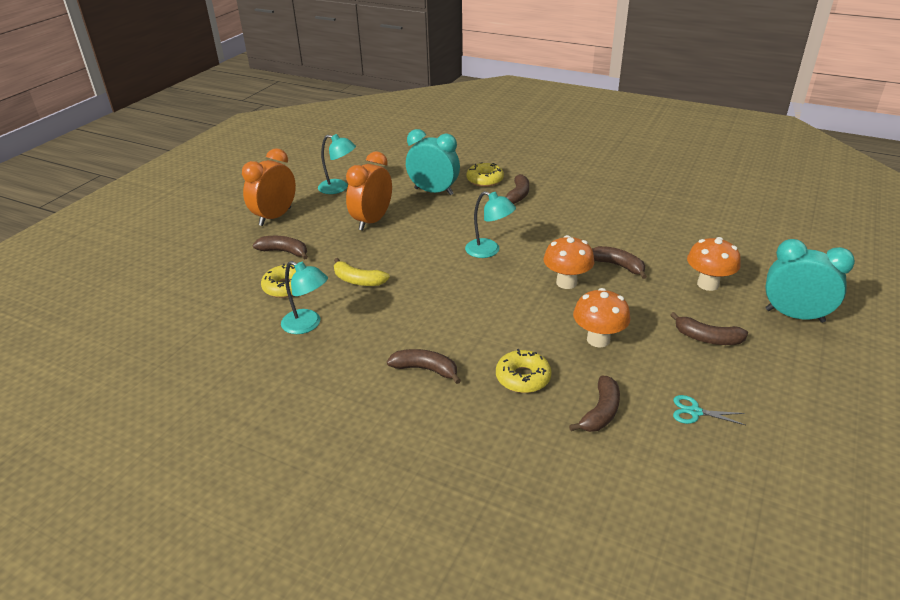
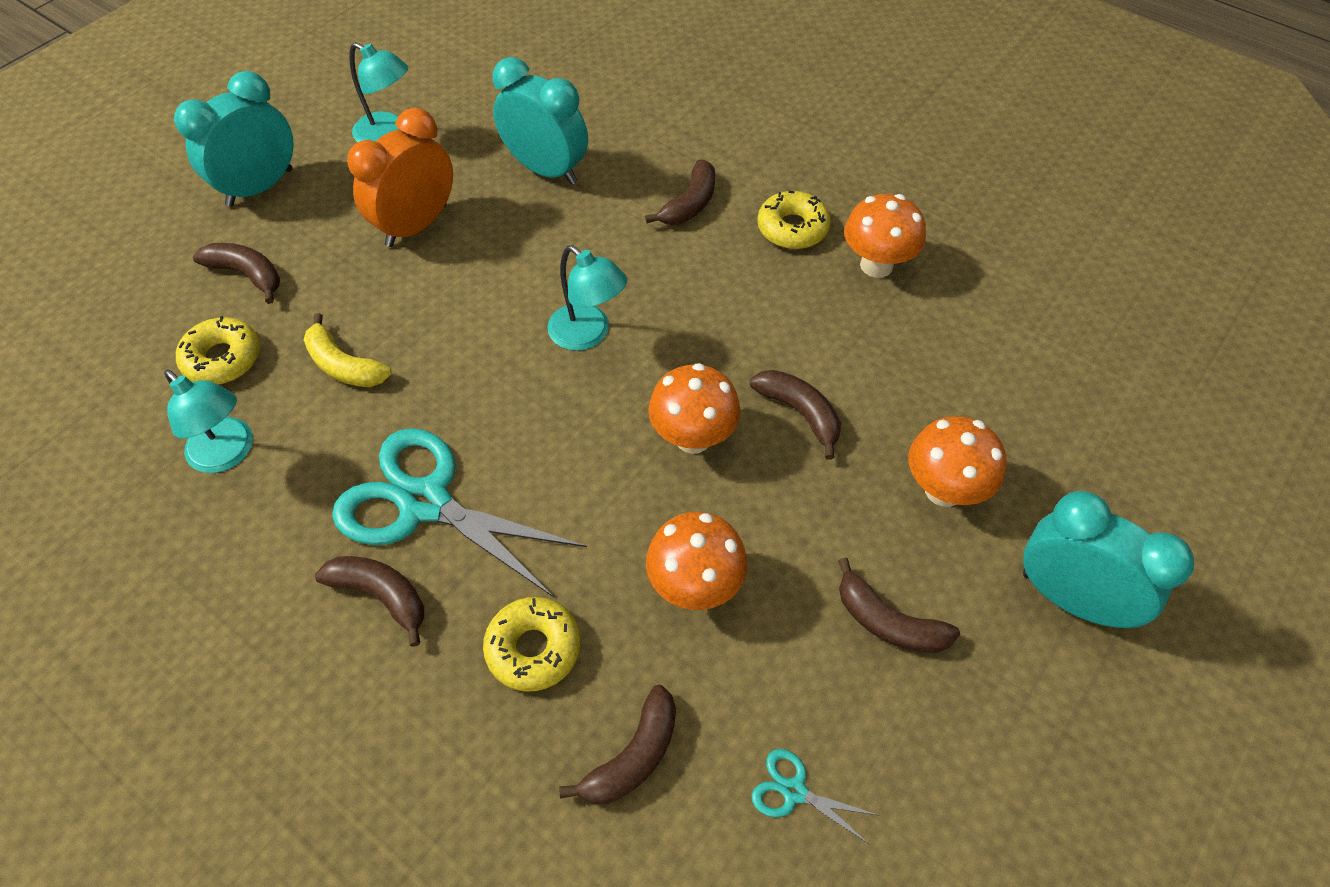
camera: 10 degrees right, 20 degrees up
(275, 217) = (260, 187): orange clock -> turquoise clock
(432, 328) = (425, 502): none -> turquoise scissors
(485, 180) = (646, 155): yellow donut -> yellow donut (792, 228)
(627, 206) = (876, 265): none -> orange mushroom

